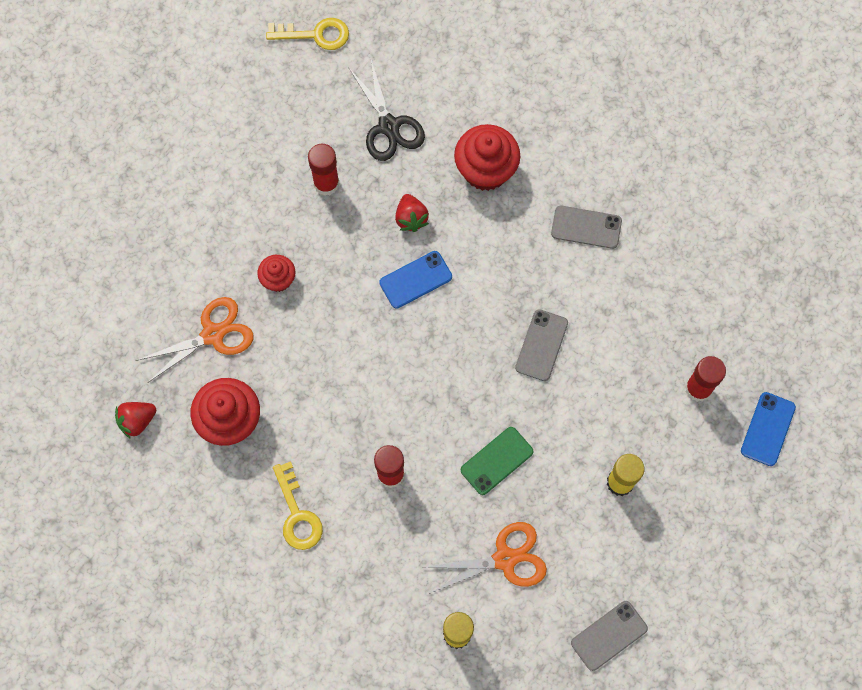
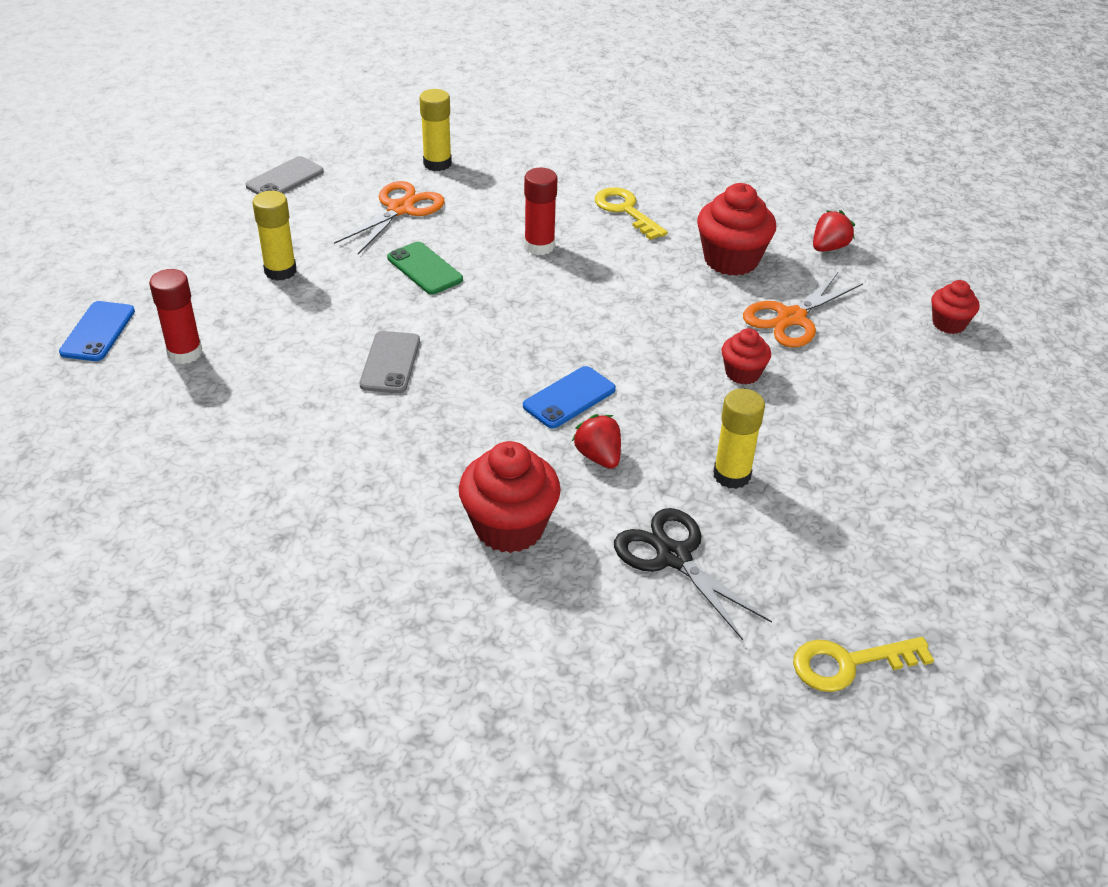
camera: 165 degrees right, 30 degrees down
(91, 302) = (948, 324): none -> red cupcake
(326, 183) = (731, 475): red glue stick -> yellow glue stick
(497, 461) = (424, 269): green phone -> green phone turned 75 degrees counterclockwise
(505, 559) = (400, 209): orange scissors -> orange scissors turned 150 degrees clockwise
(586, 227) = (347, 485): grey phone -> none

